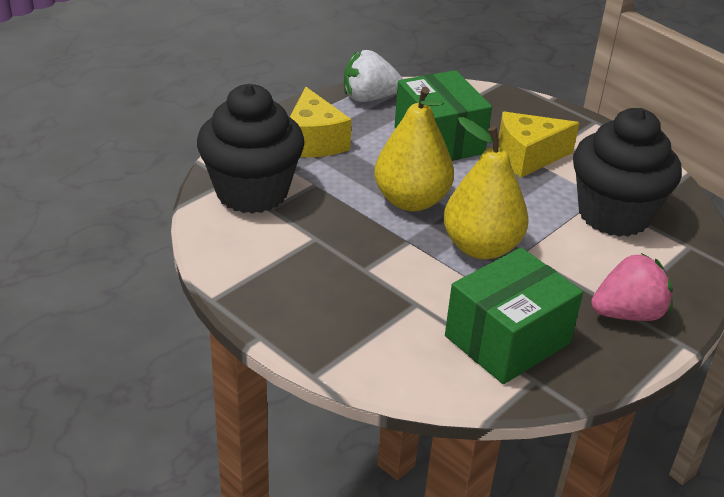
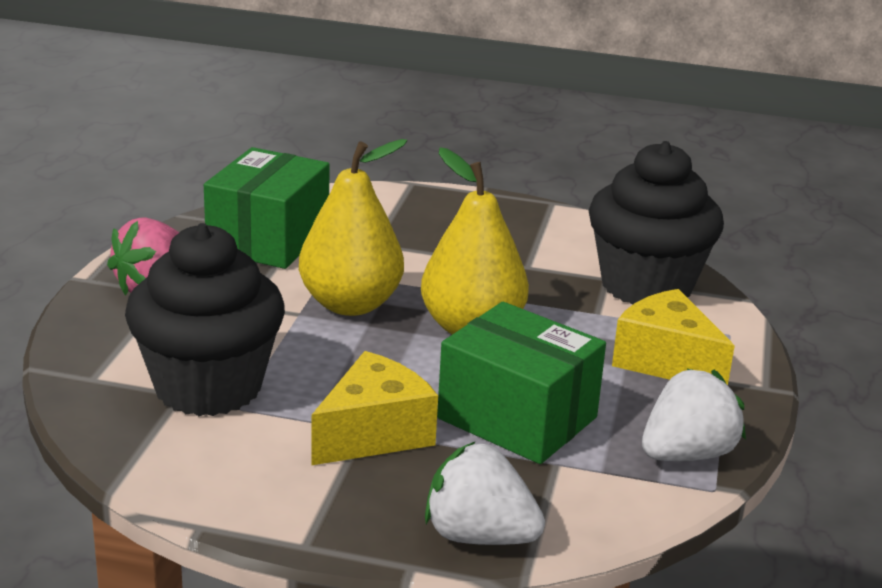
camera: 150 degrees right, 10 degrees down
(509, 100) = (479, 536): none -> white strawberry

